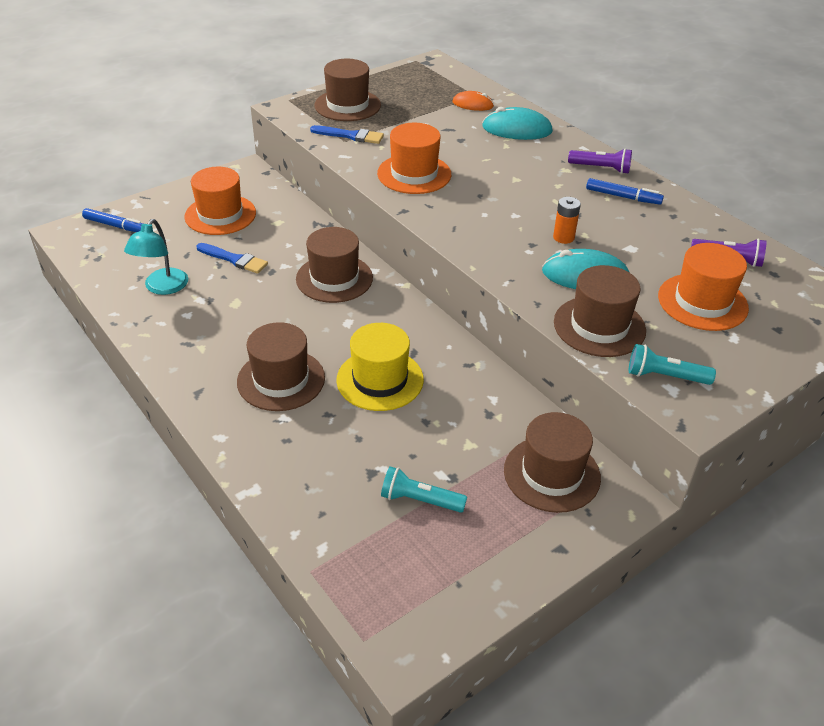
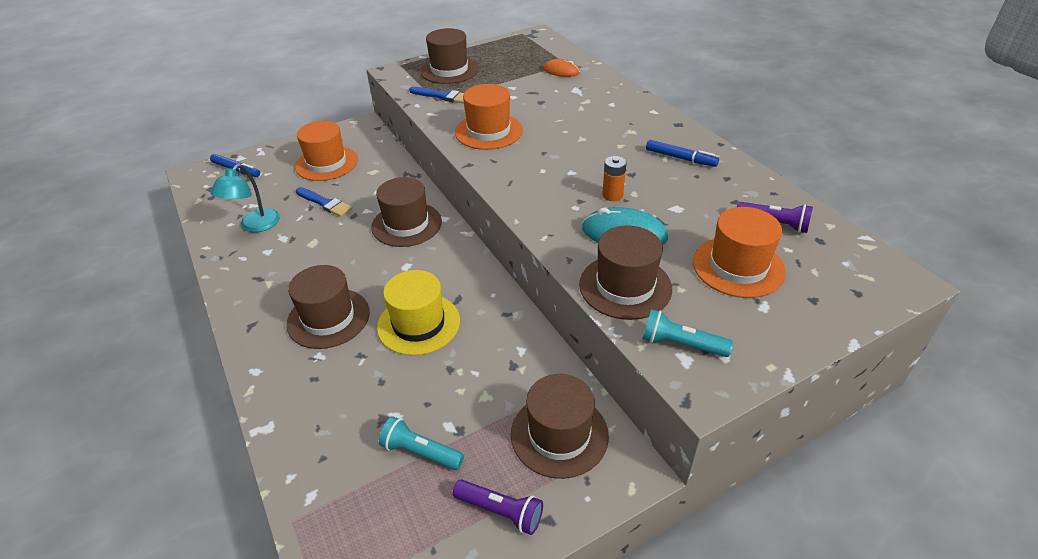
camera: 10 degrees right, 0 degrees up
(517, 129) = (595, 94): turquoise mouse -> none
(601, 168) = (665, 131): purple flashlight -> purple flashlight (500, 511)

